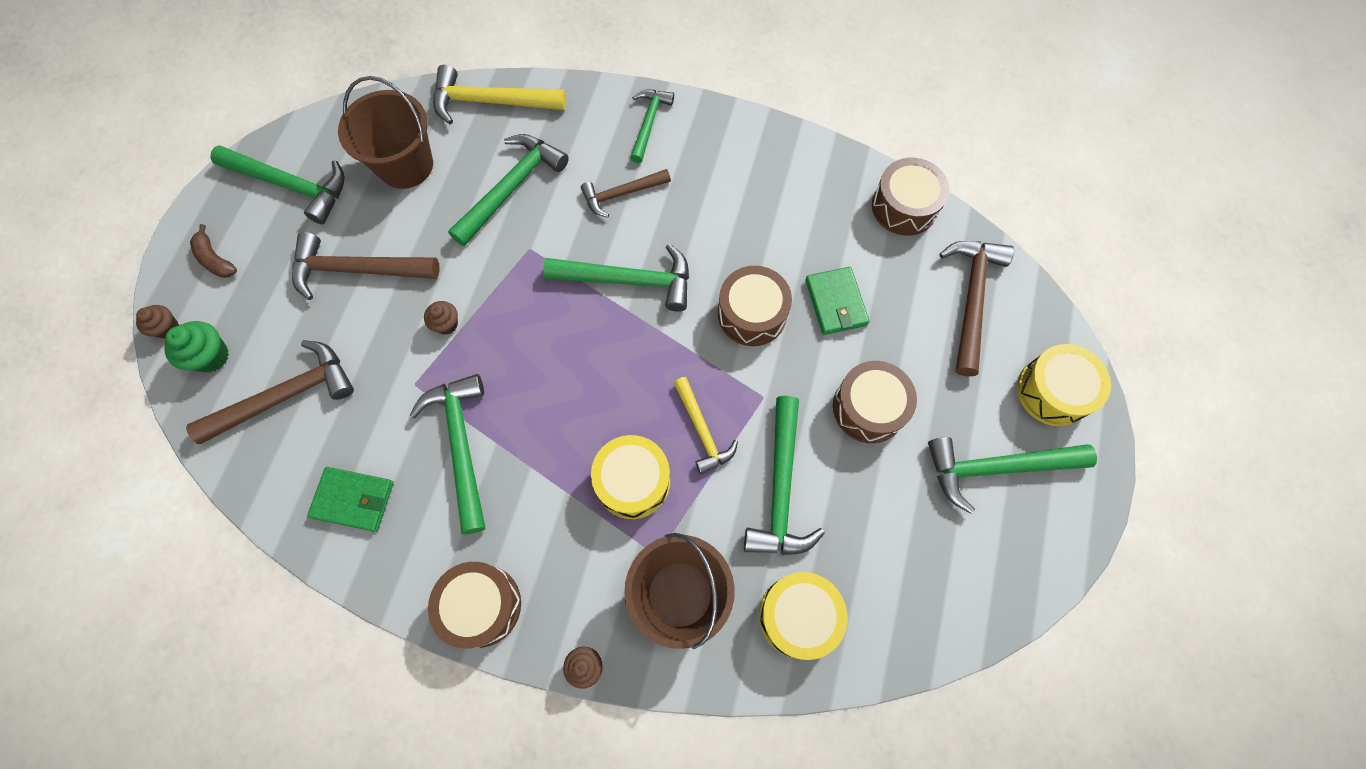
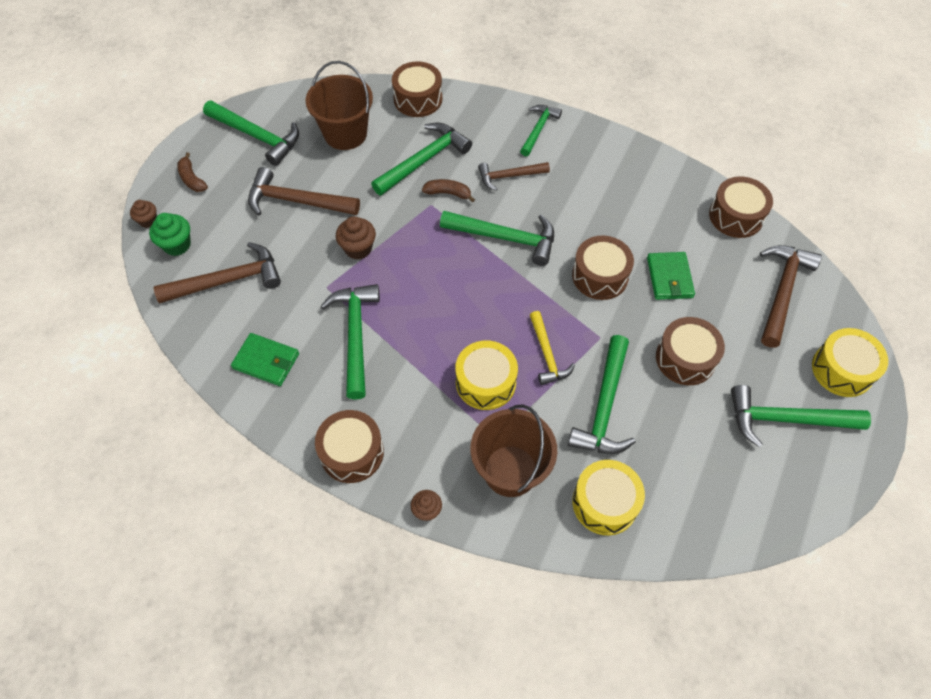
camera: 10 degrees right, 10 degrees down
(446, 324) = (358, 248): brown cupcake -> brown cupcake, size x1.51
(491, 102) = (418, 99): yellow hammer -> brown drum
(549, 229) = (448, 193): none -> brown banana

